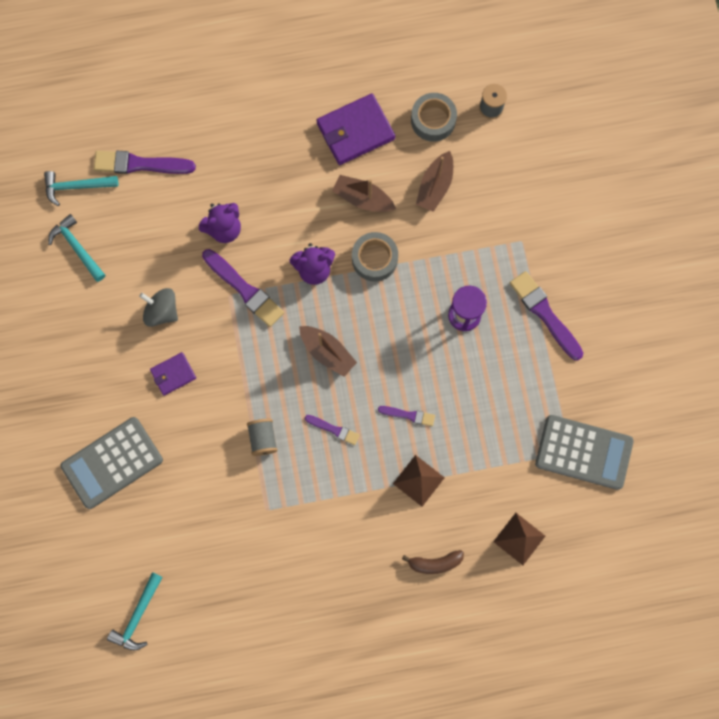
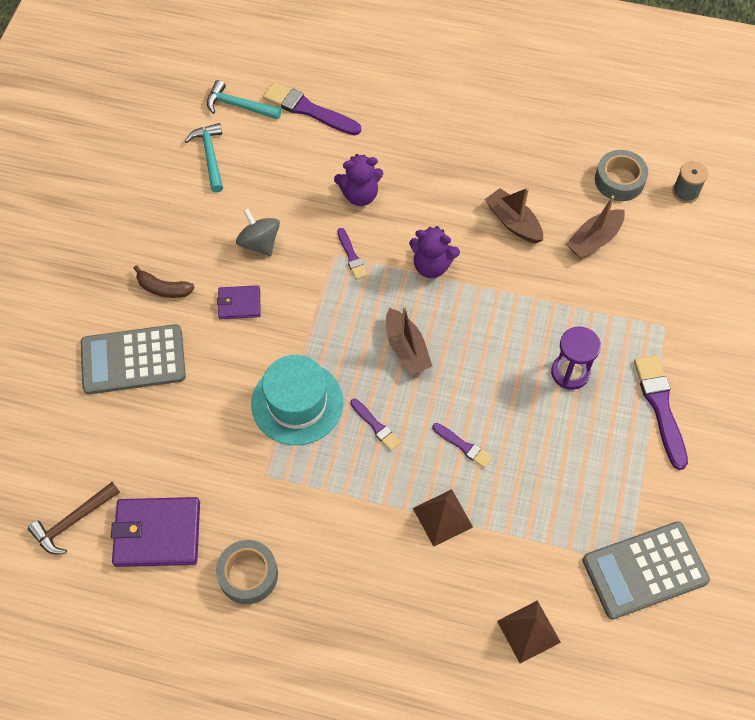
camera: 25 degrees right, 15 degrees down
(138, 616) = (73, 521): turquoise hammer -> brown hammer
(244, 289) = (351, 256): purple brush -> purple brush, size x0.54
(263, 439) = (297, 403): grey spool -> turquoise hat
(355, 131) = (535, 161): purple wallet -> purple wallet (157, 534)
(374, 259) = (499, 281): grey tape -> grey tape (248, 574)
(434, 563) = (419, 614): brown banana -> brown banana (163, 288)
(583, 452) = (644, 570): grey calculator -> grey calculator turned 120 degrees clockwise

